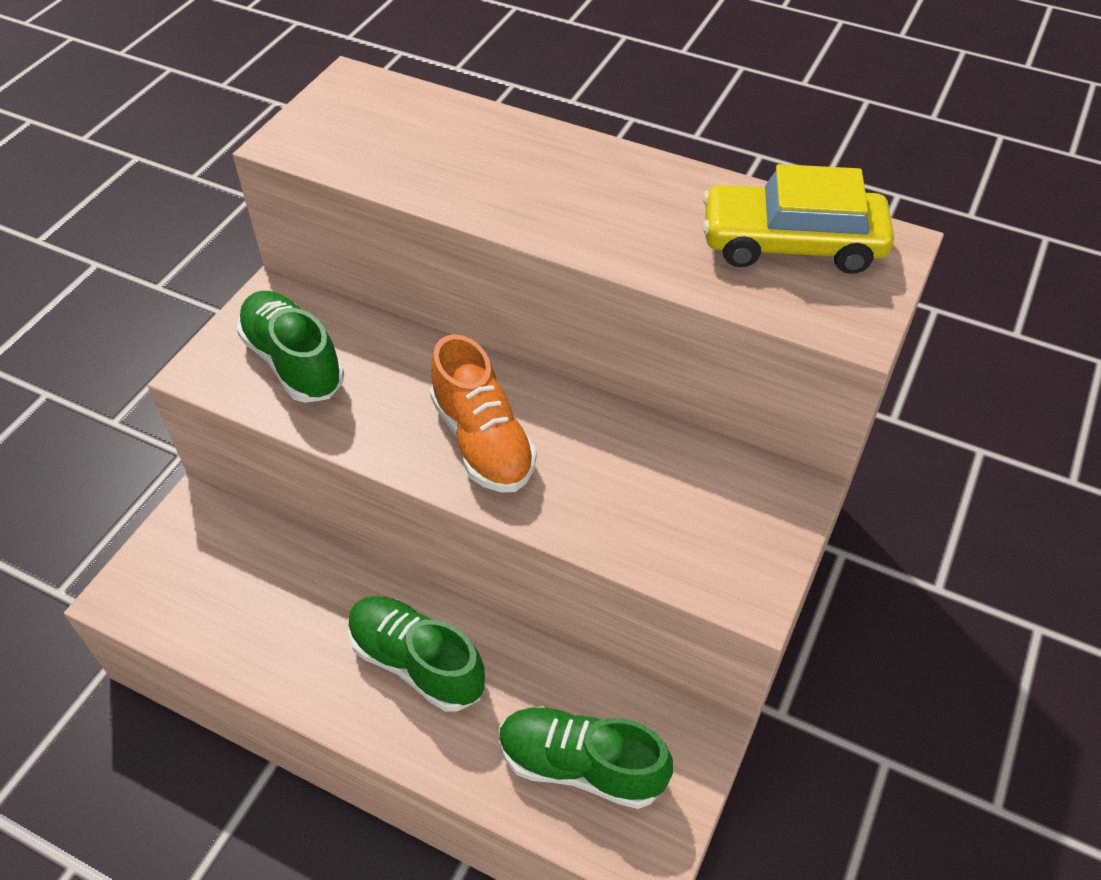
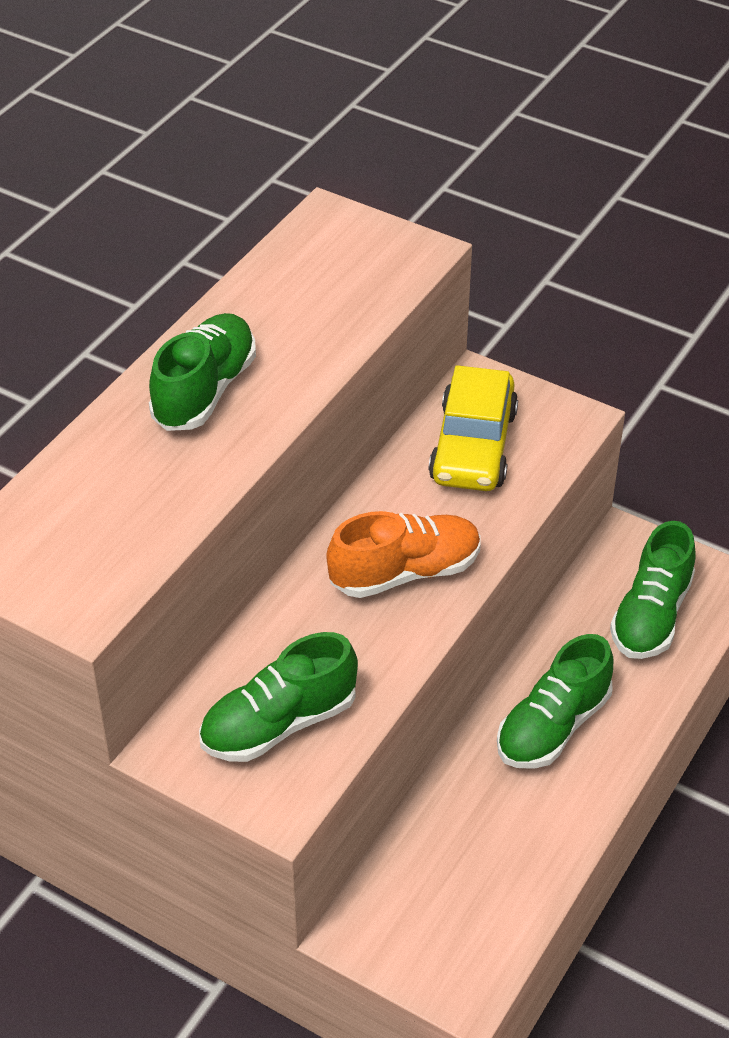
camera: 85 degrees left, 5 degrees down
(573, 181) = (205, 391): none -> green shoe
(791, 244) = (319, 268): yellow car -> yellow car (473, 446)

